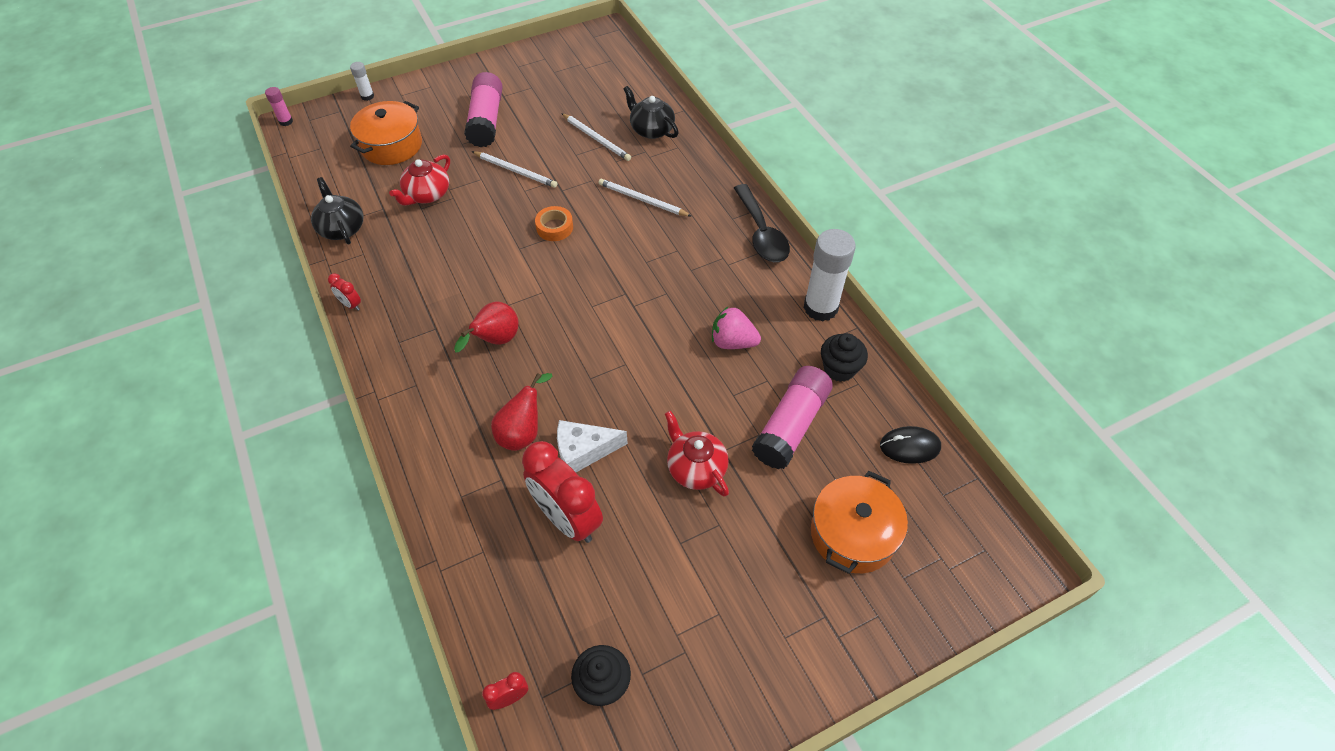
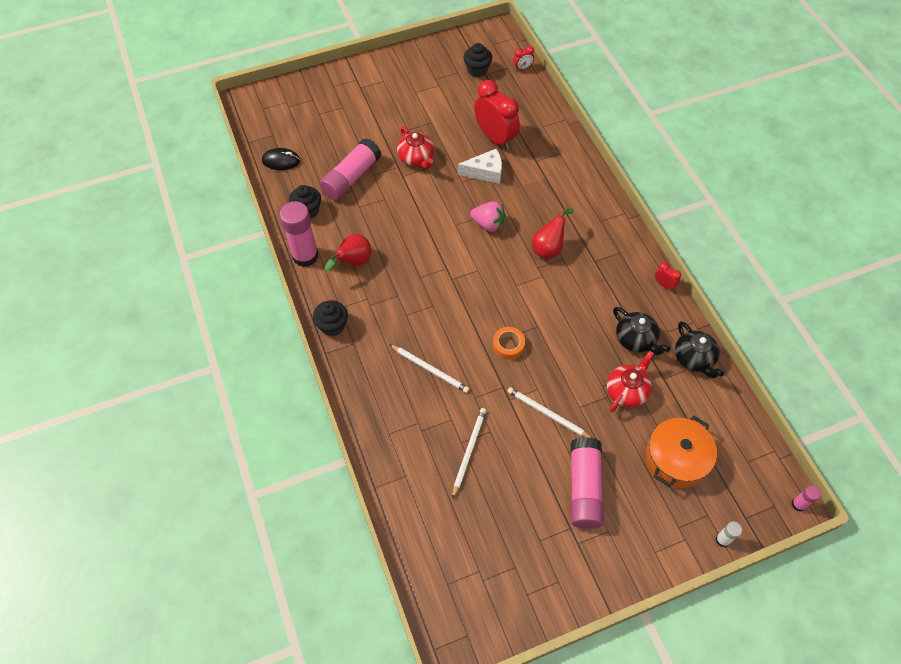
camera: 175 degrees left, 5 degrees up
(523, 432) = (524, 185): red pear -> red pear (353, 262)
(596, 139) = (469, 451): white pencil -> white pencil turned 60 degrees clockwise
(651, 130) = (412, 460): black teapot -> black teapot (636, 339)
(733, 342) = (377, 234): pink strawberry -> pink strawberry (488, 224)
(761, 233) = (332, 326): black spoon -> black cupcake
(820, 307) = (305, 256): white glue stick -> pink glue stick
(853, 534) = (333, 120): orange pot -> none

